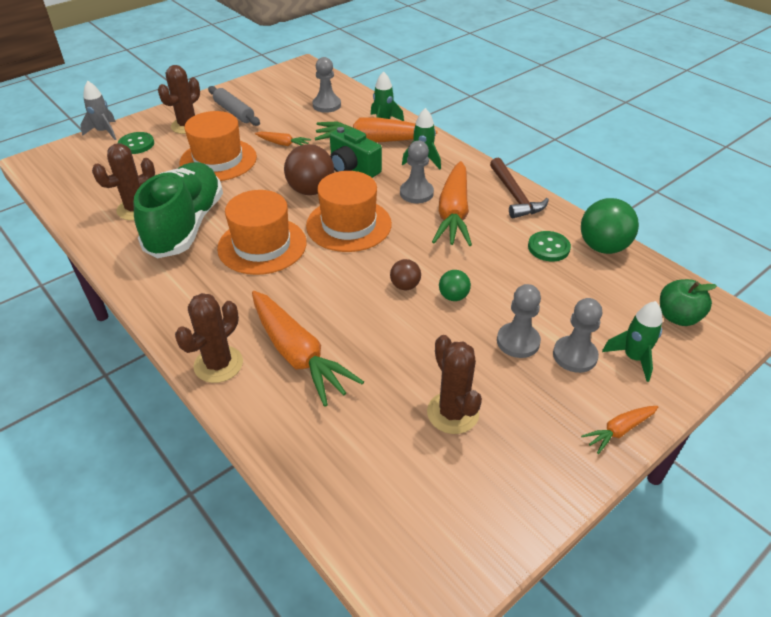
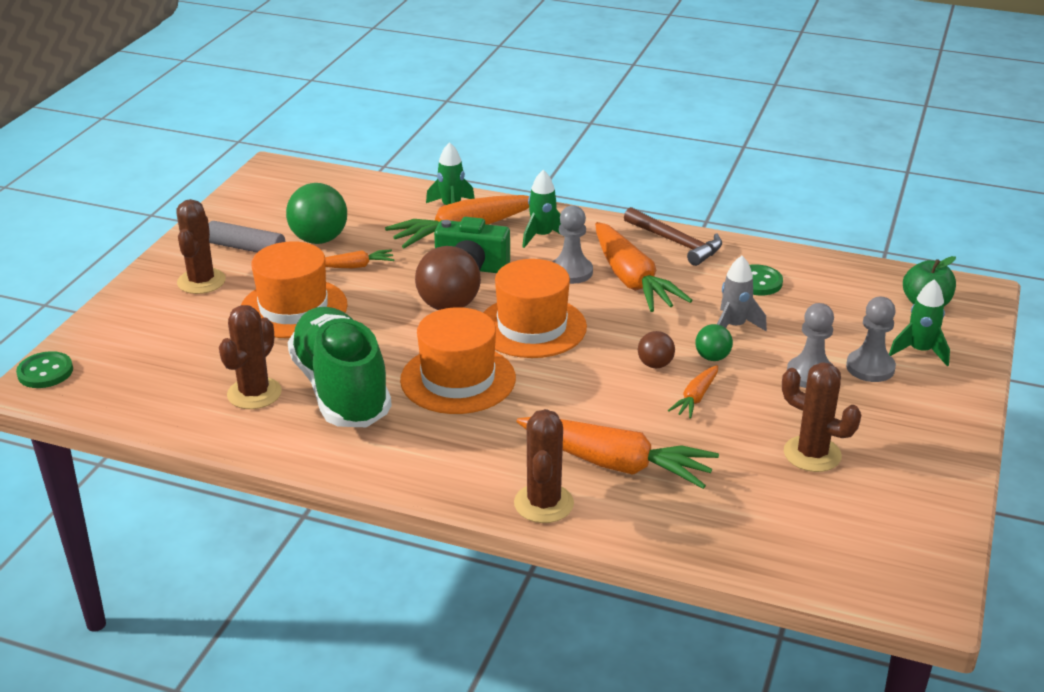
camera: 30 degrees left, 10 degrees down
(104, 132) = (90, 322): grey rocket -> grey rocket (734, 326)
(136, 144) = (157, 323): green button -> green button (45, 372)
(326, 105) = (359, 207): grey pawn -> none
(603, 247) = (807, 265): green ball -> green ball (319, 239)
(619, 431) = (960, 412): orange carrot -> orange carrot (695, 398)

